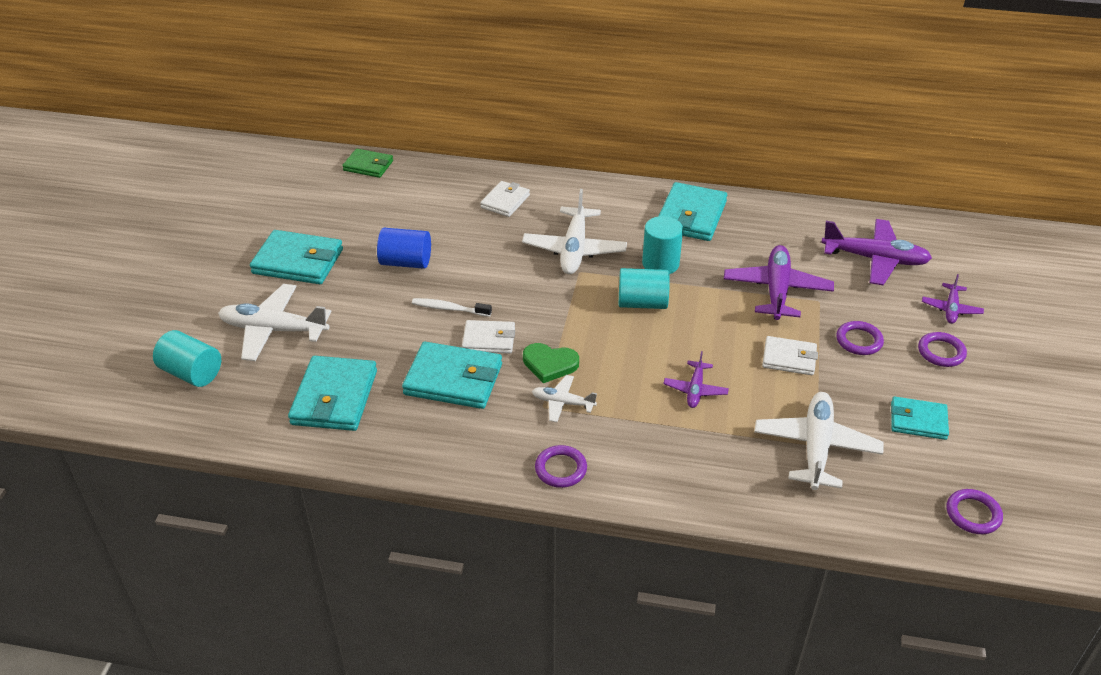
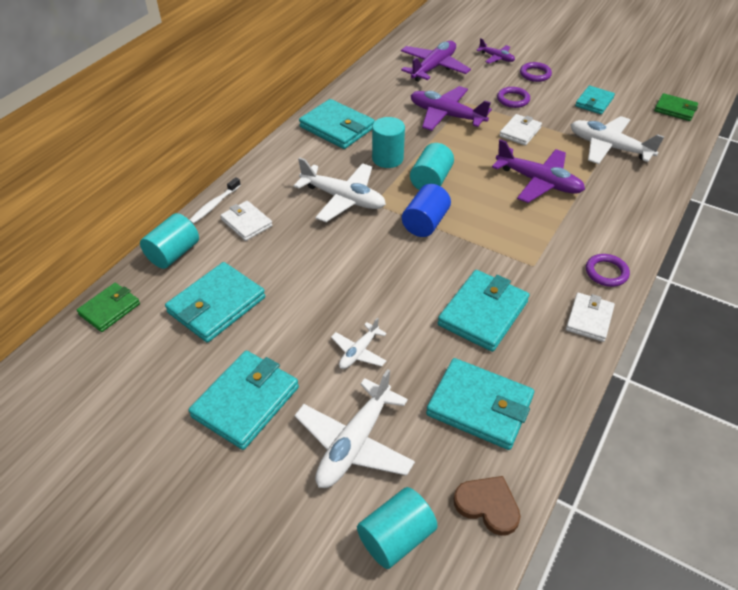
camera: 70 degrees left, 5 degrees up
(231, 420) = (488, 505): none -> brown heart
(395, 216) = (216, 305): none -> turquoise wallet
(406, 262) = (298, 312): blue cylinder -> blue cylinder (425, 223)
(445, 175) = (173, 254): none -> turquoise cylinder
(449, 309) = (384, 295): white toothbrush -> white toothbrush (214, 205)
(489, 339) = (438, 278): white wallet -> white wallet (589, 319)
(549, 364) = (484, 249): green heart -> none
(563, 403) = (532, 253): white plane -> white plane (359, 352)
(695, 390) = (538, 182): purple plane -> purple plane, size x1.86
(973, 514) = (675, 109): purple ring -> green wallet

